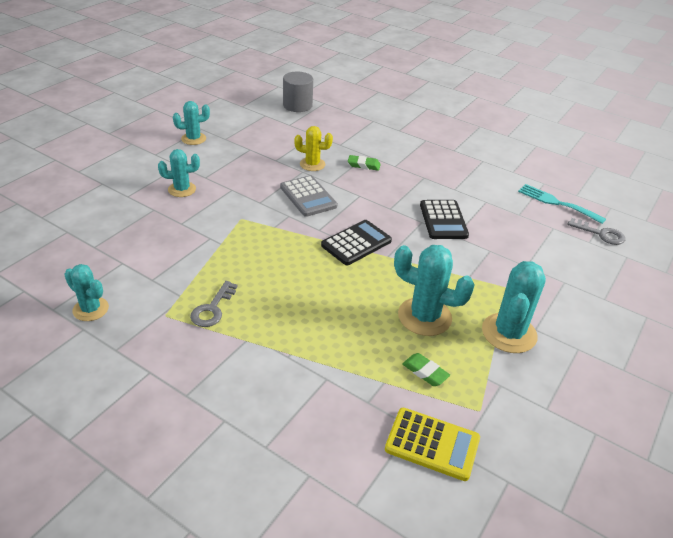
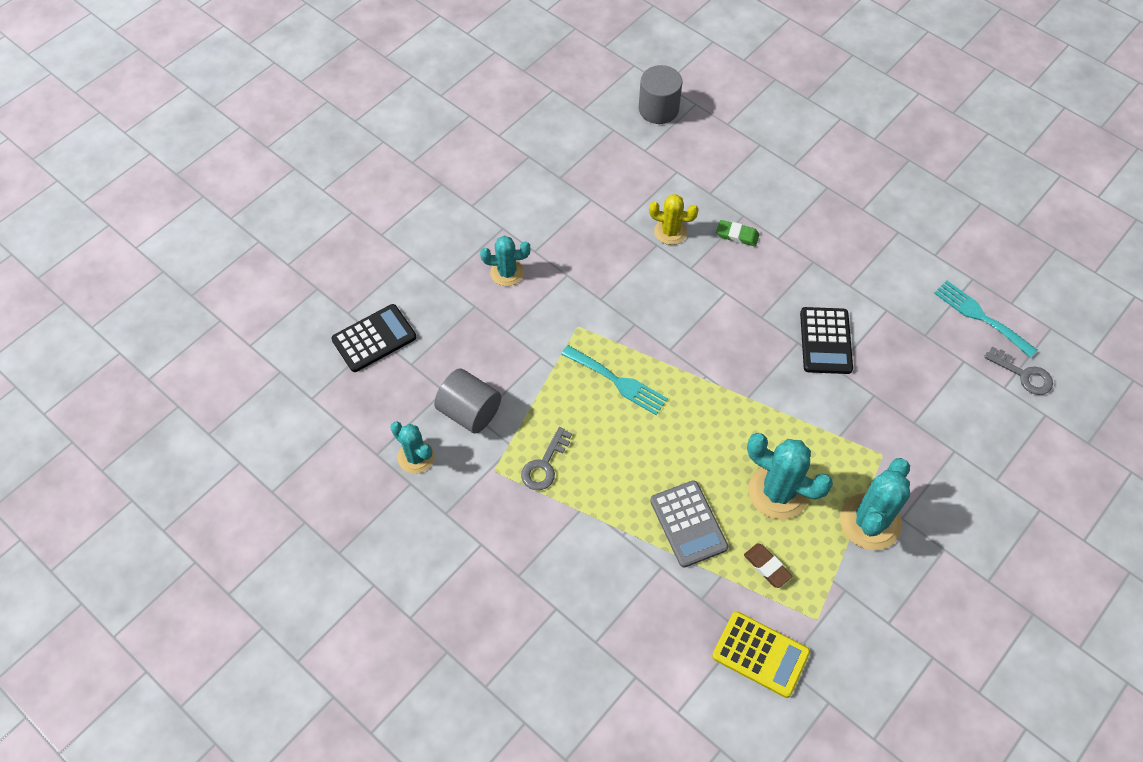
camera: 10 degrees right, 20 degrees up
(144, 275) = (469, 411): none -> grey cylinder
(193, 139) = (519, 177): turquoise cactus -> none
(276, 251) = (618, 382): none -> turquoise fork
(308, 197) = (660, 292): grey calculator -> grey calculator (688, 524)
(356, 243) = (713, 374): black calculator -> black calculator (374, 339)
(425, 372) = (767, 567): green eraser -> brown eraser

